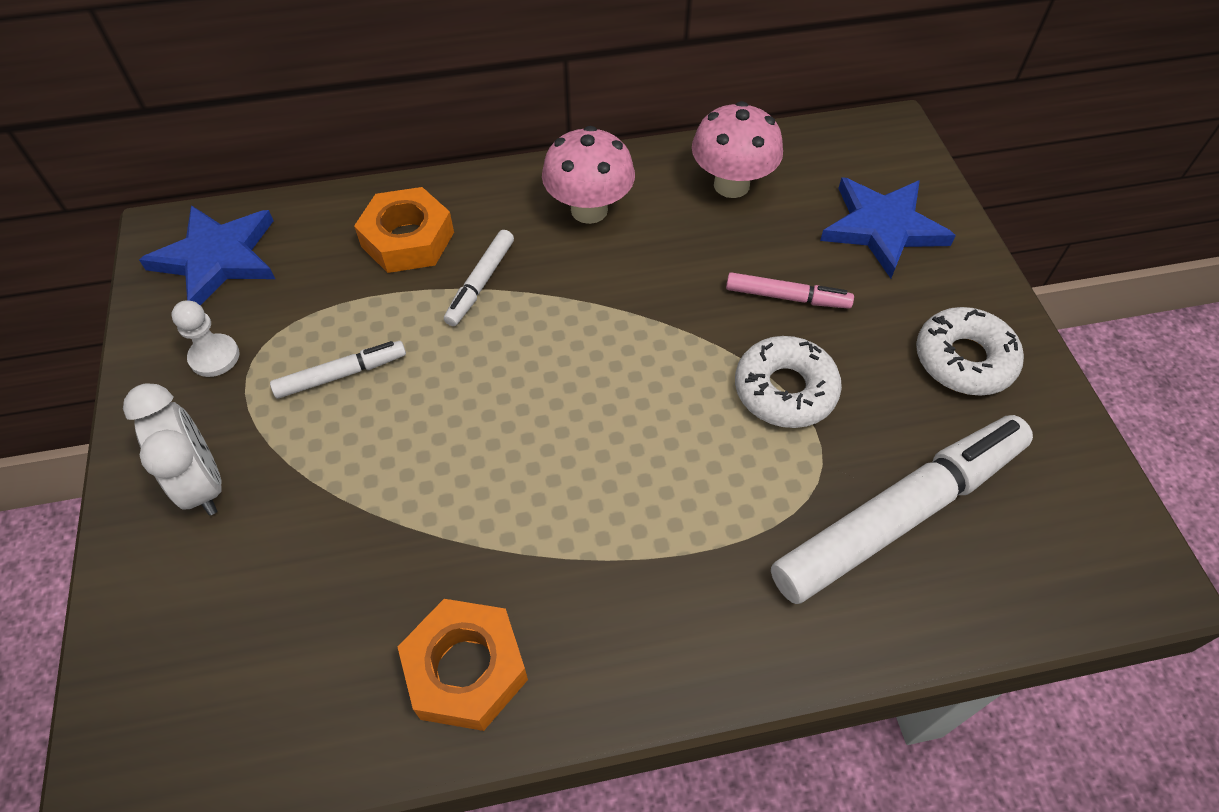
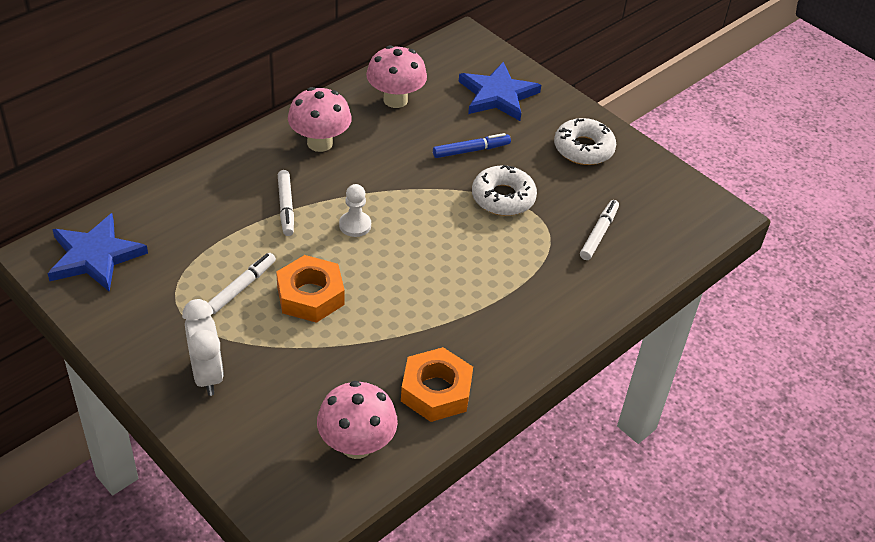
camera: 35 degrees left, 10 degrees down
(202, 484) = (207, 375): white clock -> white clock turned 45 degrees clockwise
(214, 357) = (149, 310): white pawn -> white pawn (355, 225)
(293, 701) = (356, 445): none -> pink mushroom
(407, 239) = (217, 199): orange nut -> orange nut (310, 295)
(786, 297) = (470, 150): pink marker -> blue marker
(897, 515) = (598, 234): white marker -> white marker, size x0.47

